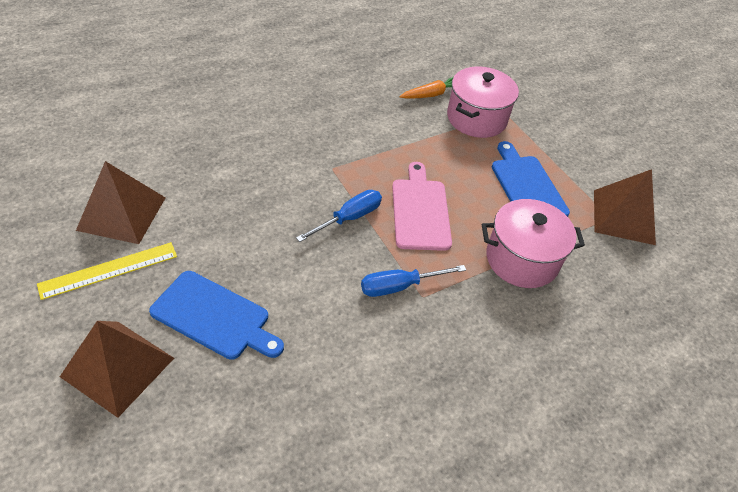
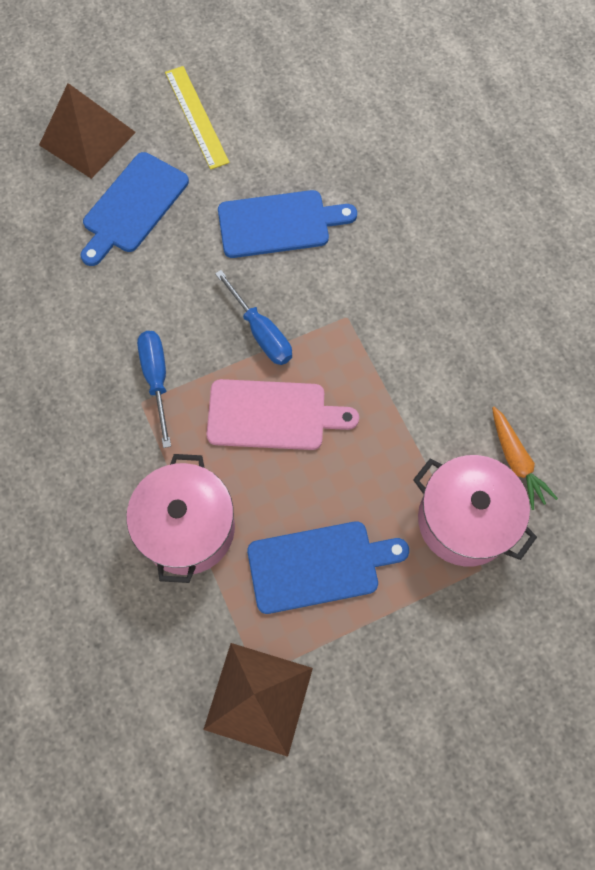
camera: 100 degrees right, 20 degrees up
(121, 213) = (271, 116): brown pyramid -> none
(242, 208) = (278, 224): none -> blue cutting board

